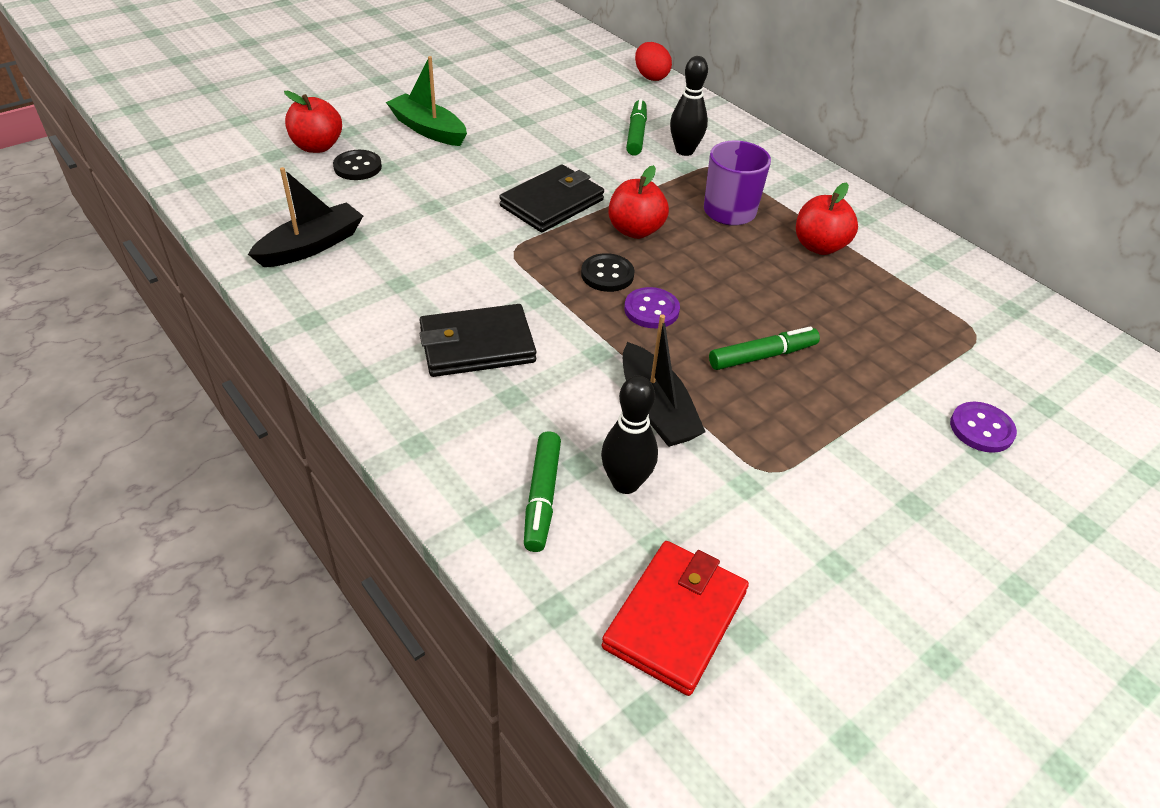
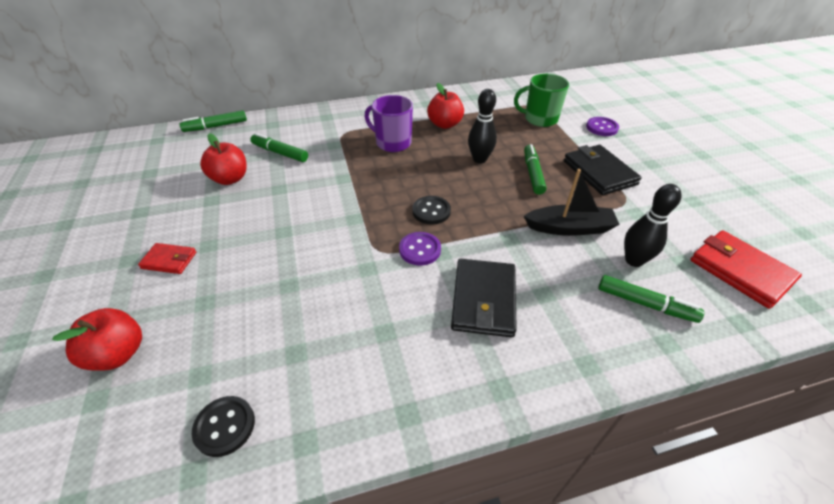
camera: 65 degrees left, 0 degrees up
(311, 246) = (292, 392): black boat -> none
(357, 167) = (185, 326): black button -> black button (225, 426)
(428, 129) = (169, 260): green boat -> red wallet
(552, 203) = (333, 214): black wallet -> black wallet (599, 172)
(635, 230) = (390, 185): red apple -> red apple (230, 179)
(651, 77) = (215, 126): red egg -> green marker
(651, 310) = (476, 202): purple button -> purple button (420, 250)
(684, 151) = (317, 140): black bowling pin -> black bowling pin (479, 159)
(934, 345) = (540, 119): none -> green mug

